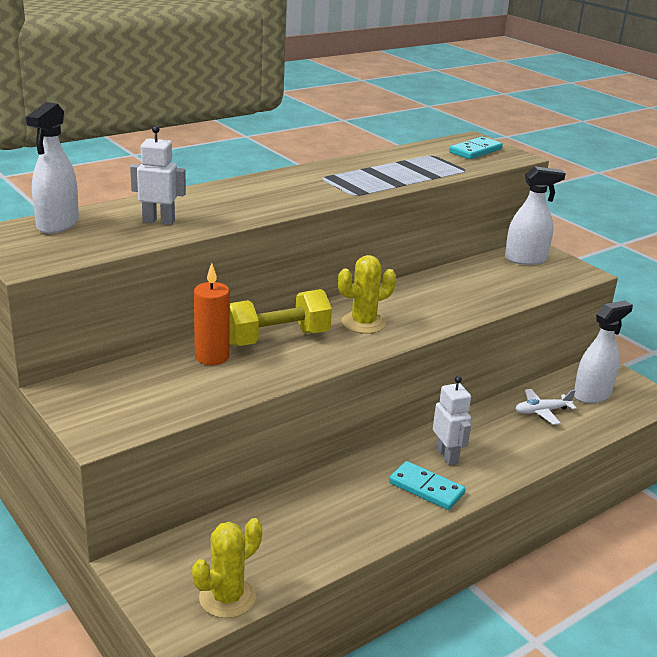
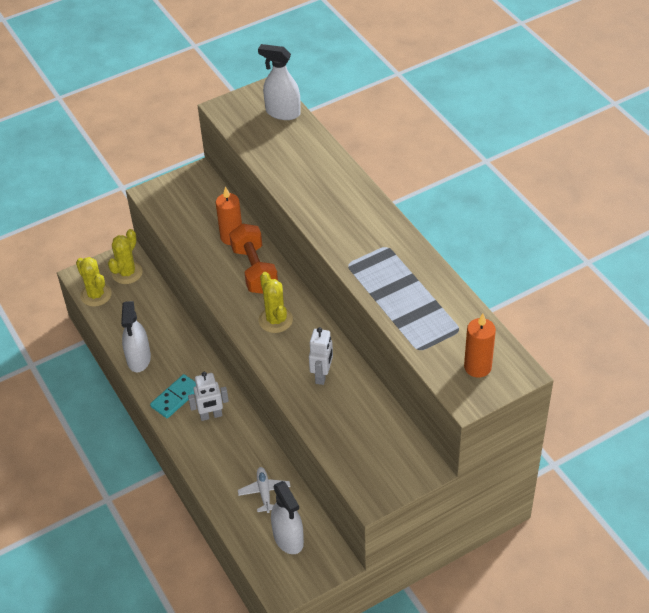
camera: 100 degrees right, 20 degrees up
(159, 221) = (289, 157): white robot -> white robot (322, 375)
(176, 563) = (127, 273): none -> yellow cactus
(276, 338) = (254, 270): yellow dumbbell -> orange dumbbell
(475, 151) = (477, 367): turquoise domino -> orange candle
(525, 259) = (399, 455): white spray bottle -> white spray bottle (139, 359)

